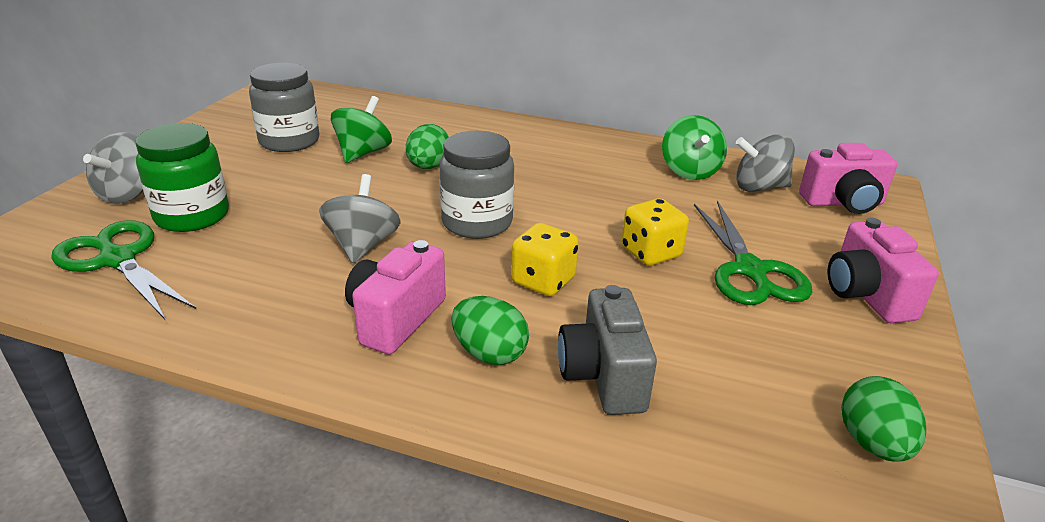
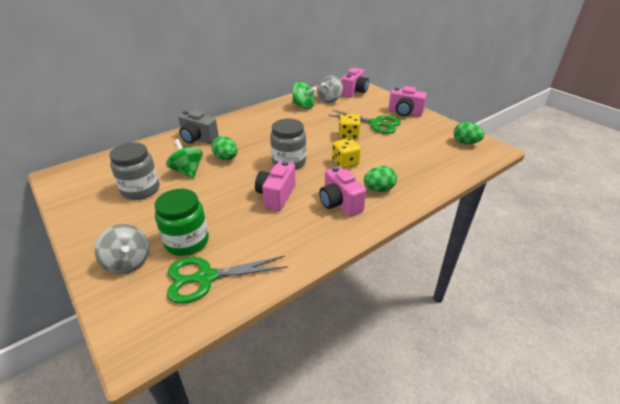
camera: 55 degrees left, 5 degrees up
(363, 245) = (276, 196): grey spinning top -> pink camera
(603, 376) = (408, 172): grey camera -> grey camera (198, 139)

